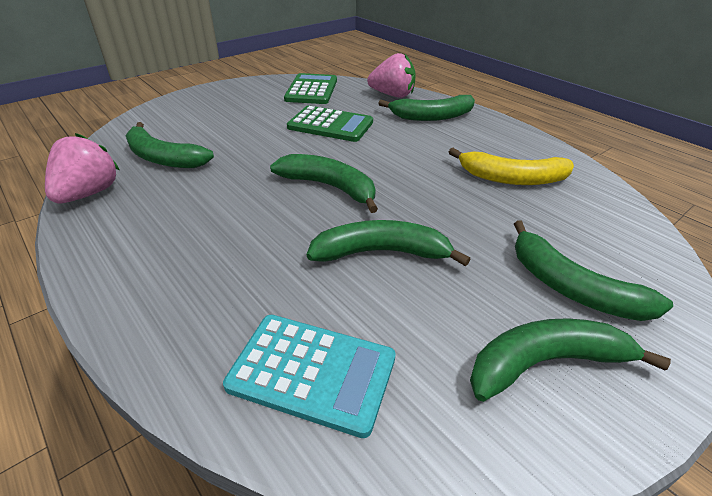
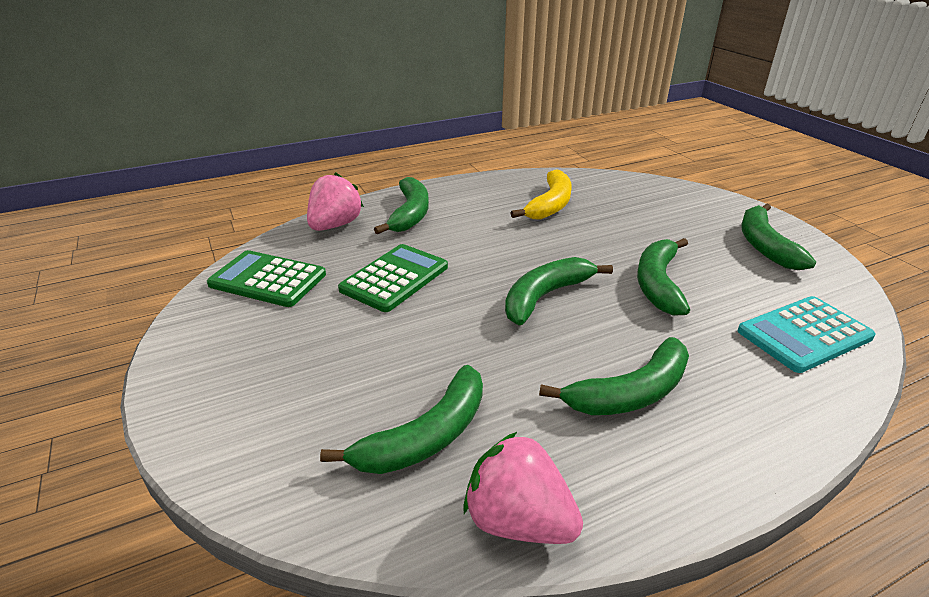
camera: 75 degrees left, 5 degrees down
(312, 372) = (804, 334): turquoise calculator -> turquoise calculator turned 150 degrees counterclockwise
(571, 287) = (692, 219): green banana -> green banana (630, 393)

